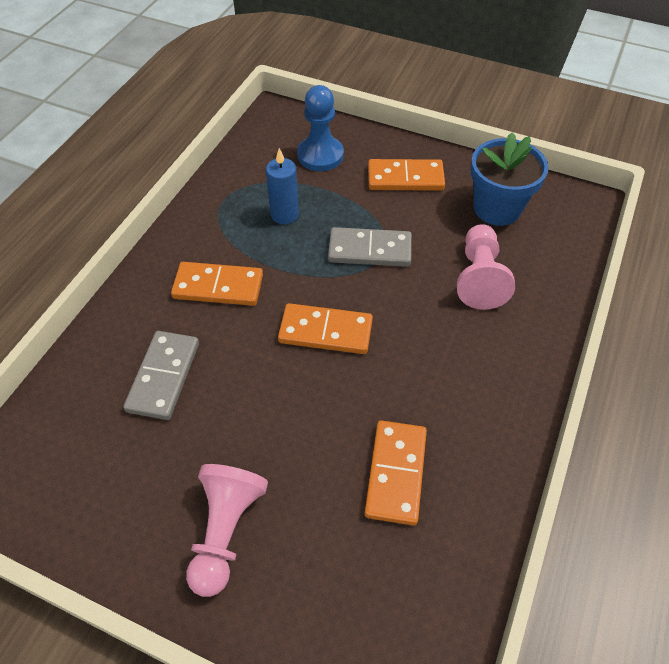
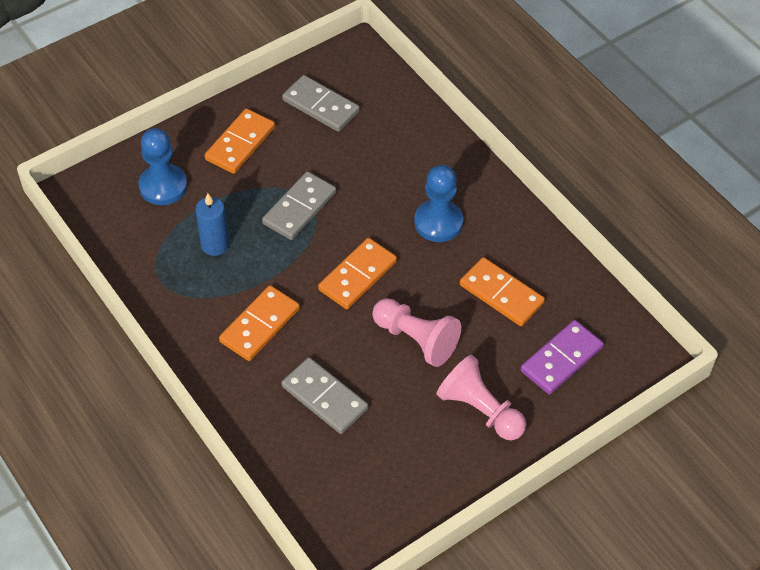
camera: 60 degrees left, 0 degrees up
(348, 589) = (561, 359): none -> purple domino
(443, 366) = (438, 222): none -> blue pawn
(479, 278) = (378, 157): pink pawn -> pink pawn (416, 339)
(497, 208) = (321, 106): blue flower pot -> grey domino

